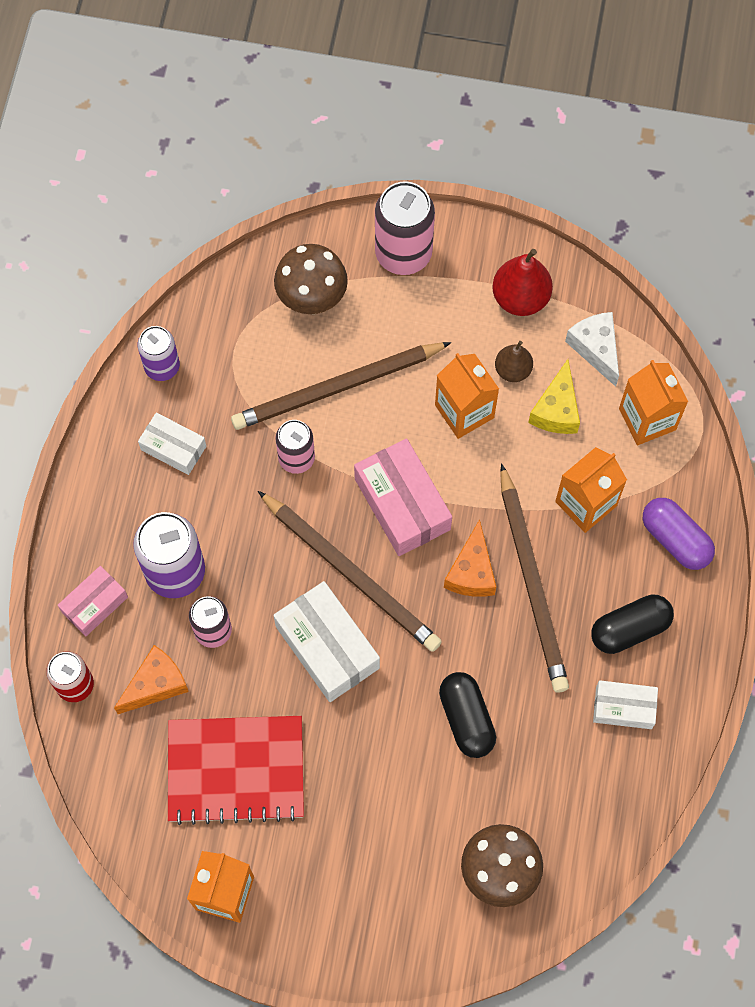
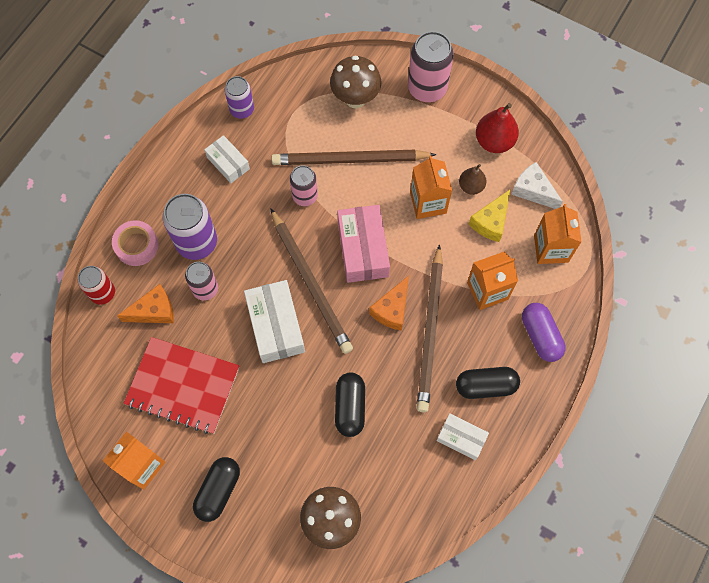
camera: 20 degrees right, 0 degrees up
(95, 604) = (136, 246): pink box -> pink tape
(339, 888) = (218, 491): none -> black capsule
(595, 349) = (533, 191): white cheese -> white cheese turned 45 degrees counterclockwise

